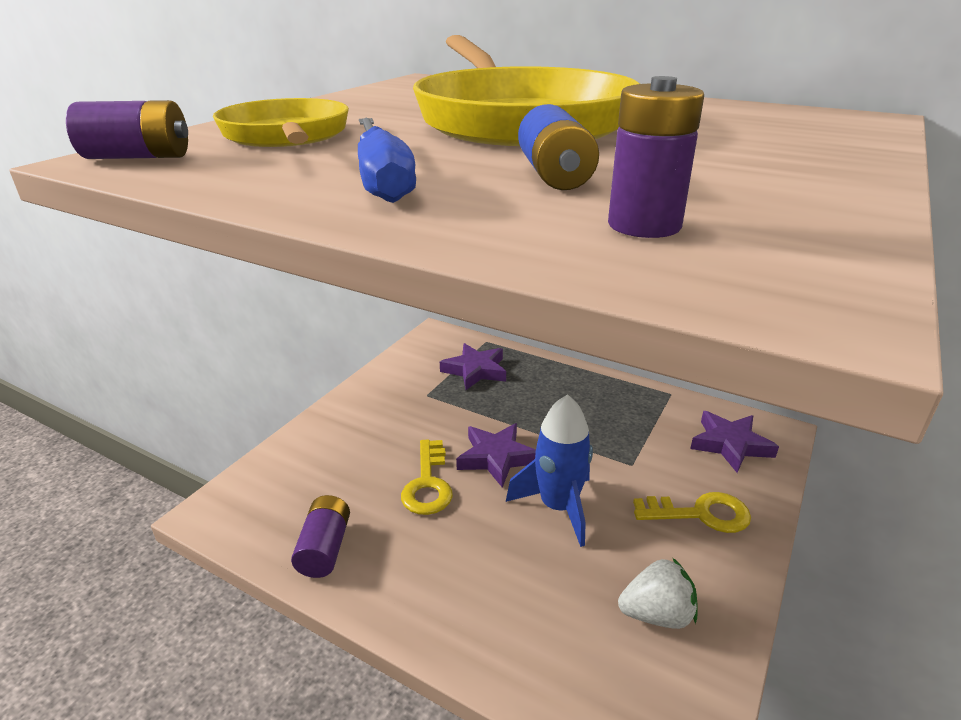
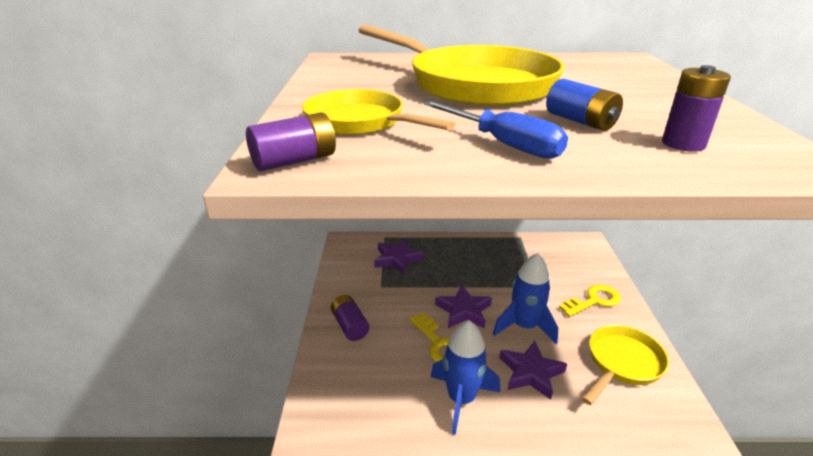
camera: 30 degrees left, 0 degrees up
(325, 548) = (416, 414): purple battery -> purple battery (350, 326)
(390, 556) = (461, 399): none -> blue rocket
(657, 614) = (622, 363): white strawberry -> yellow pan
(730, 444) = (574, 257): purple star -> purple star (530, 372)

